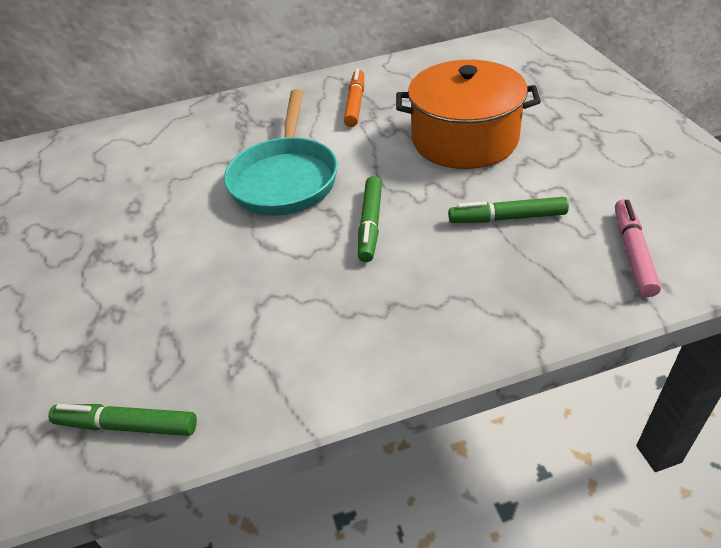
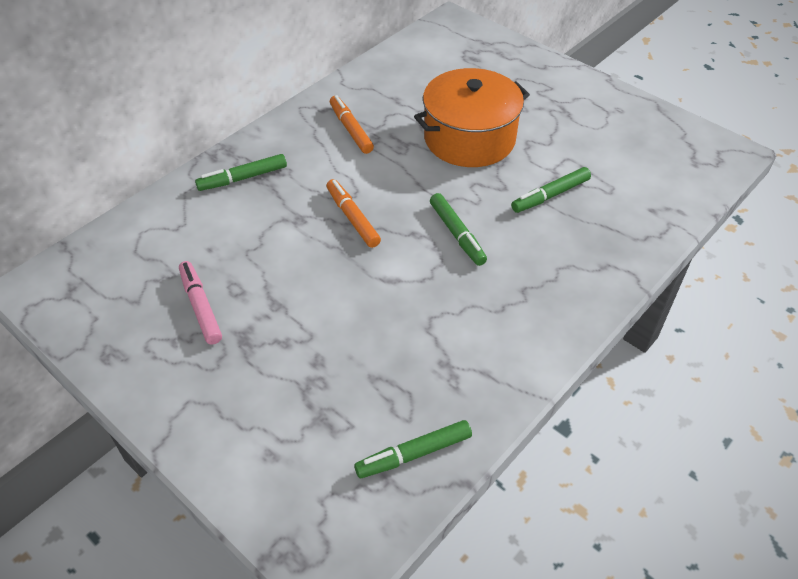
camera: 35 degrees left, 5 degrees up
(227, 120) = (243, 178): none -> green marker
(285, 178) = (352, 218): turquoise pan -> orange marker
(632, 253) = (646, 194): pink marker -> pink marker (200, 307)

